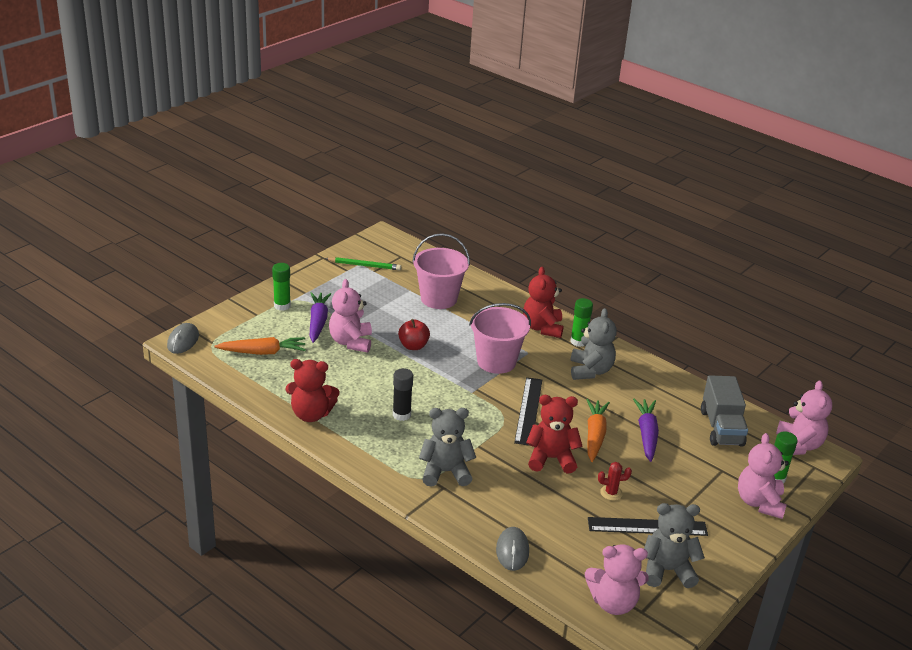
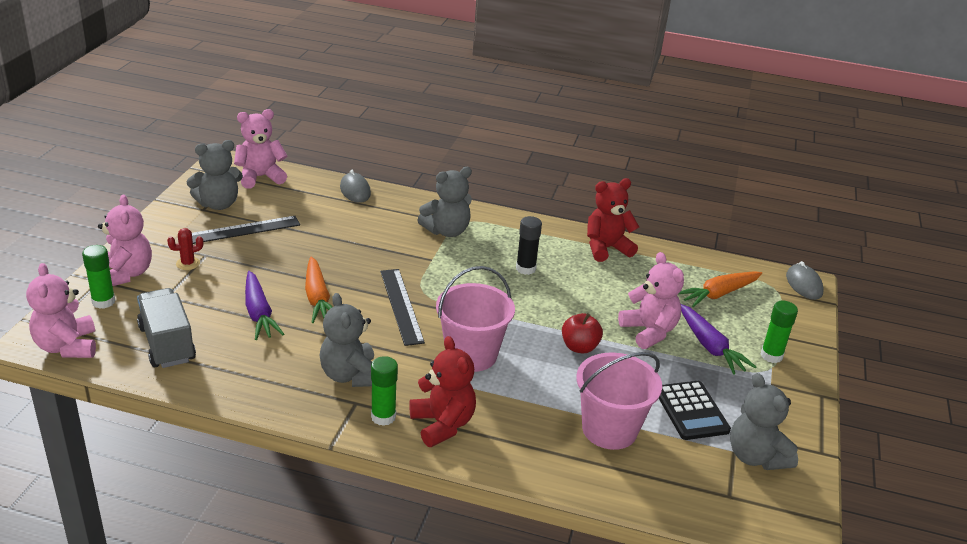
camera: 155 degrees right, 0 degrees up
(364, 265) = (755, 456): green pencil -> grey teddy bear
(376, 293) = (691, 411): none -> black calculator
(551, 459) = (354, 264): red teddy bear -> none
(611, 493) = (283, 249): red cactus -> red cactus (188, 263)

